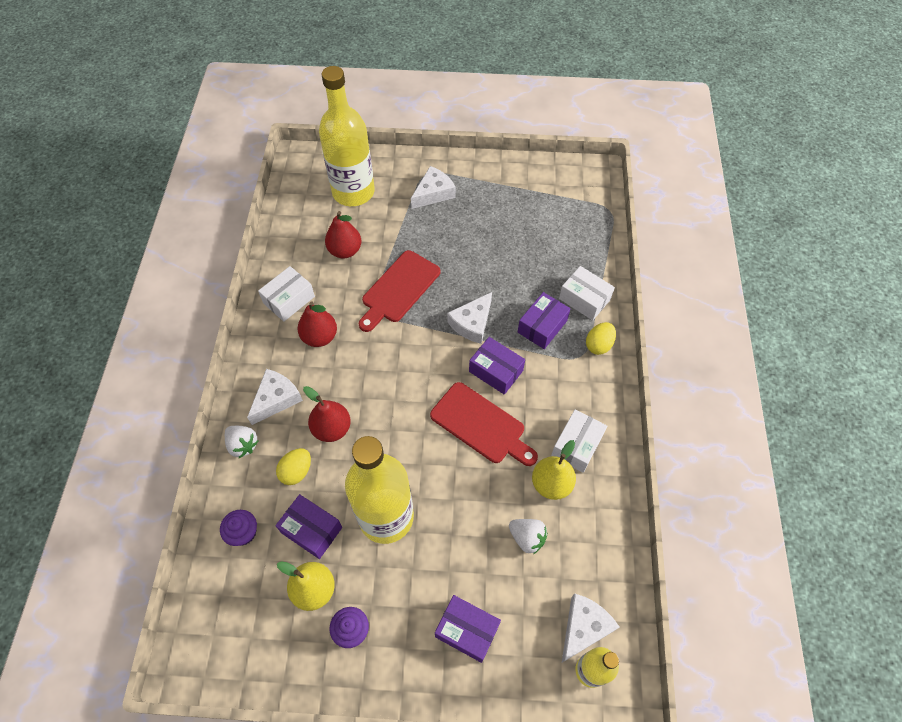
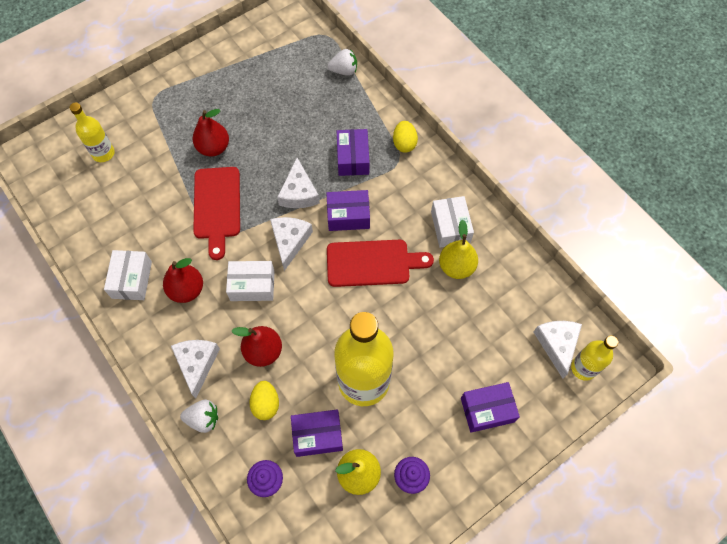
camera: 40 degrees left, 5 degrees up
(345, 250) = (142, 207): red pear -> red pear (213, 148)
(353, 192) = (103, 153): yellow bottle -> yellow bottle, size x0.51
(433, 193) = (174, 110): white cheese -> white cheese (290, 241)
(527, 538) = (472, 316): white strawberry -> white strawberry (344, 71)
(584, 299) = (365, 116): white box -> white box (252, 285)

